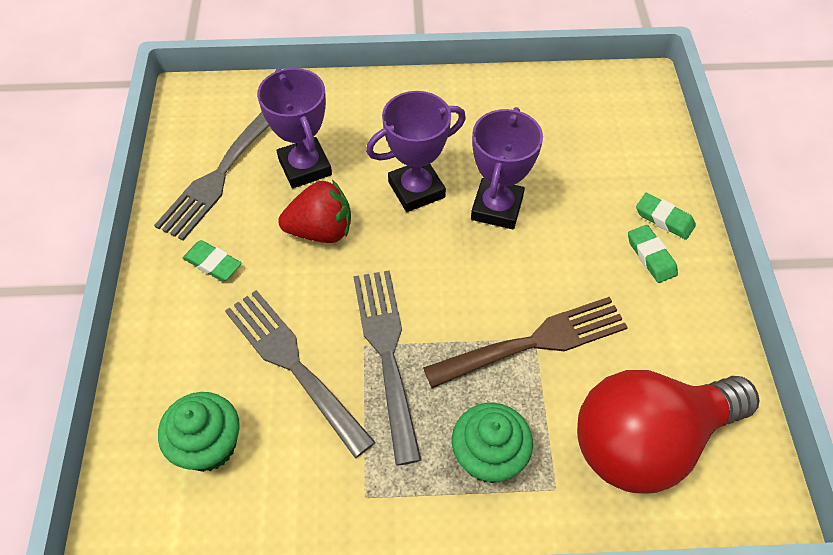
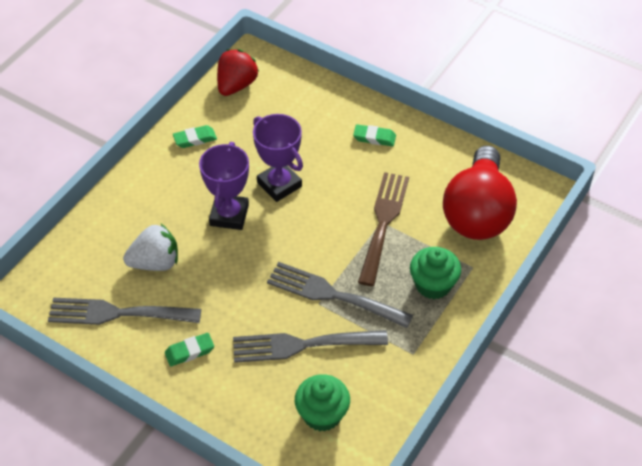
camera: 55 degrees left, 5 degrees down
(219, 176) = (117, 313): grey fork -> grey fork turned 120 degrees clockwise
(305, 167) = (155, 262): purple trophy -> white strawberry
(321, 231) = (216, 281): red strawberry -> red strawberry (236, 85)
(664, 219) = (356, 115): green eraser -> green eraser (195, 139)

